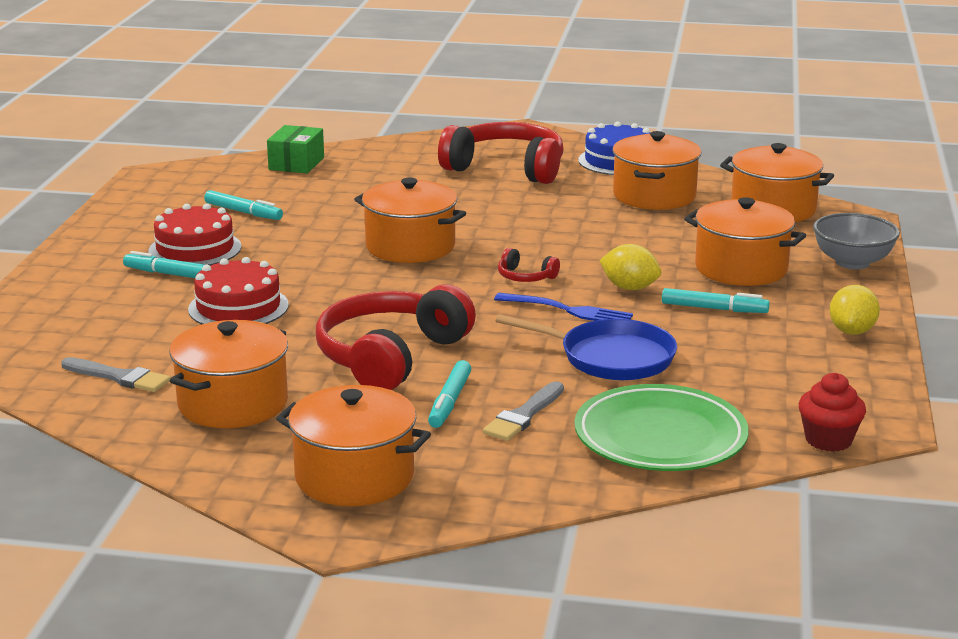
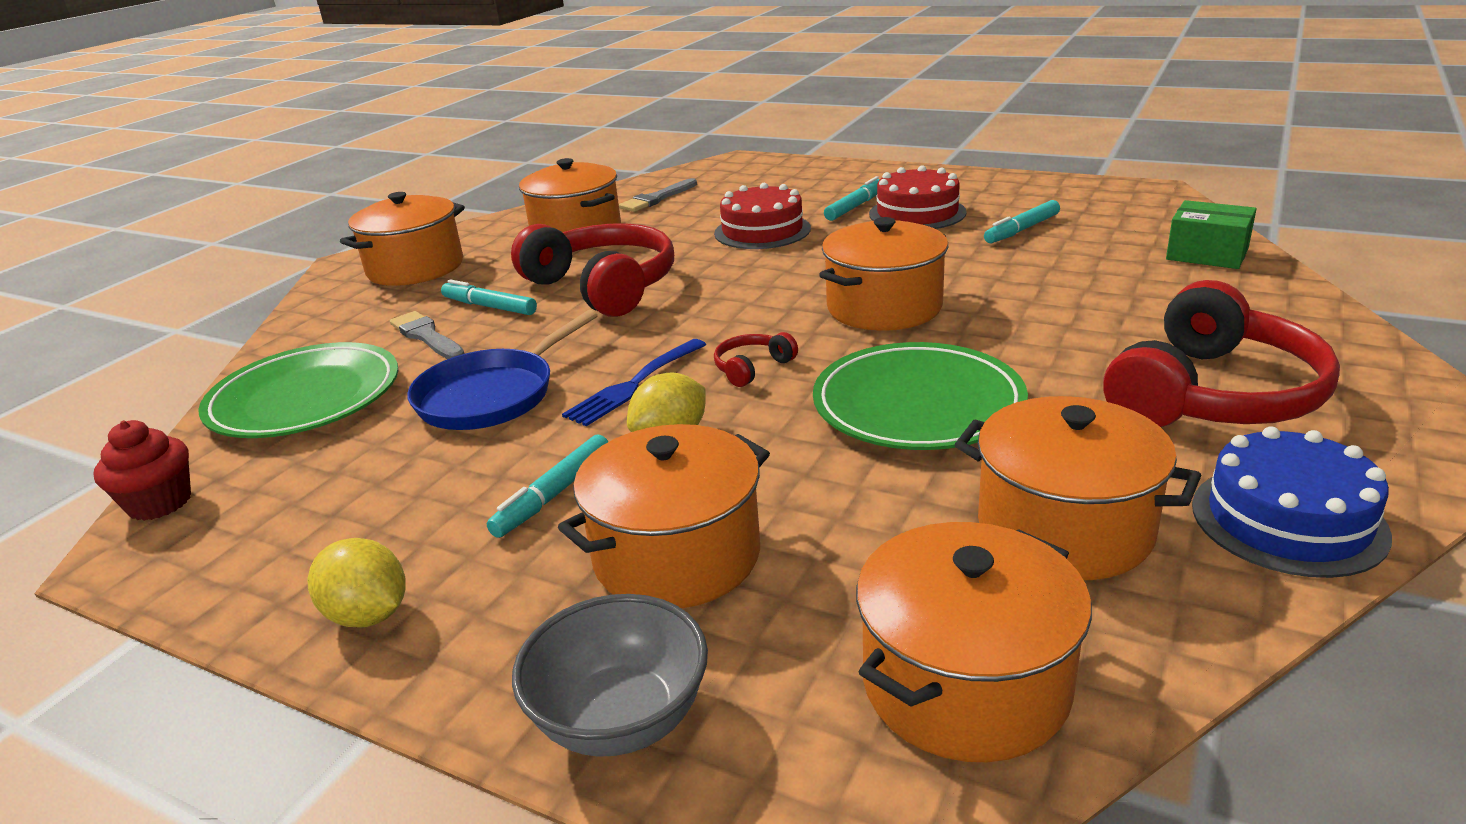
camera: 110 degrees right, 5 degrees up
(552, 229) = (918, 405): none -> green plate

